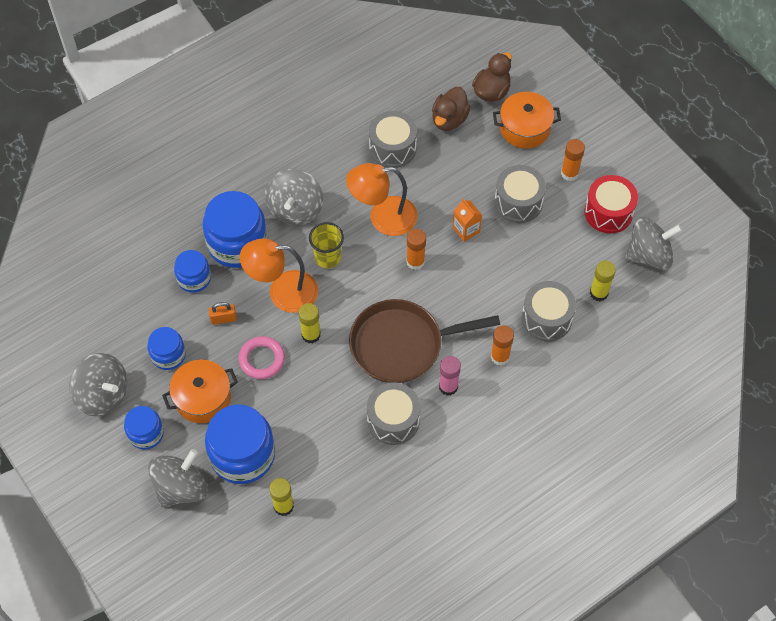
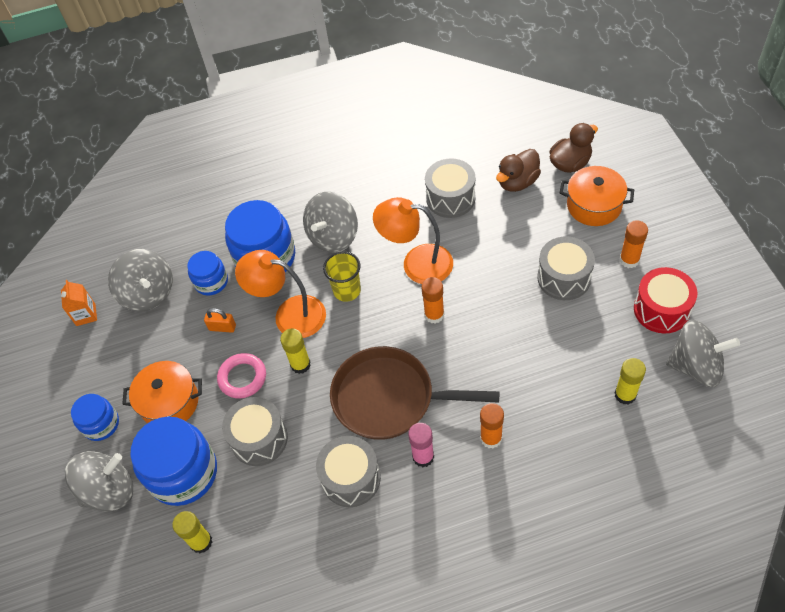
camera: 25 degrees right, 5 degrees down
(103, 395) = (79, 374): grey spinning top -> grey spinning top (148, 293)
(168, 355) = (156, 350): blue jar -> none
(466, 230) = (498, 294): orange carton -> orange carton (86, 315)
(546, 318) = (557, 409): grey drum -> grey drum (259, 439)

